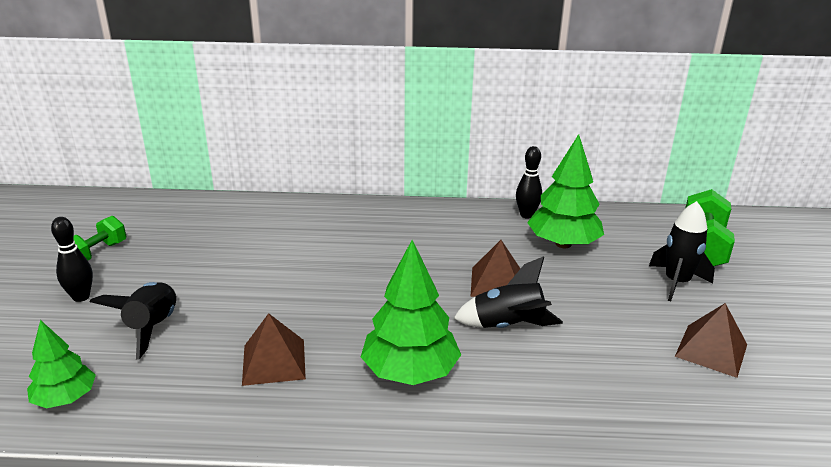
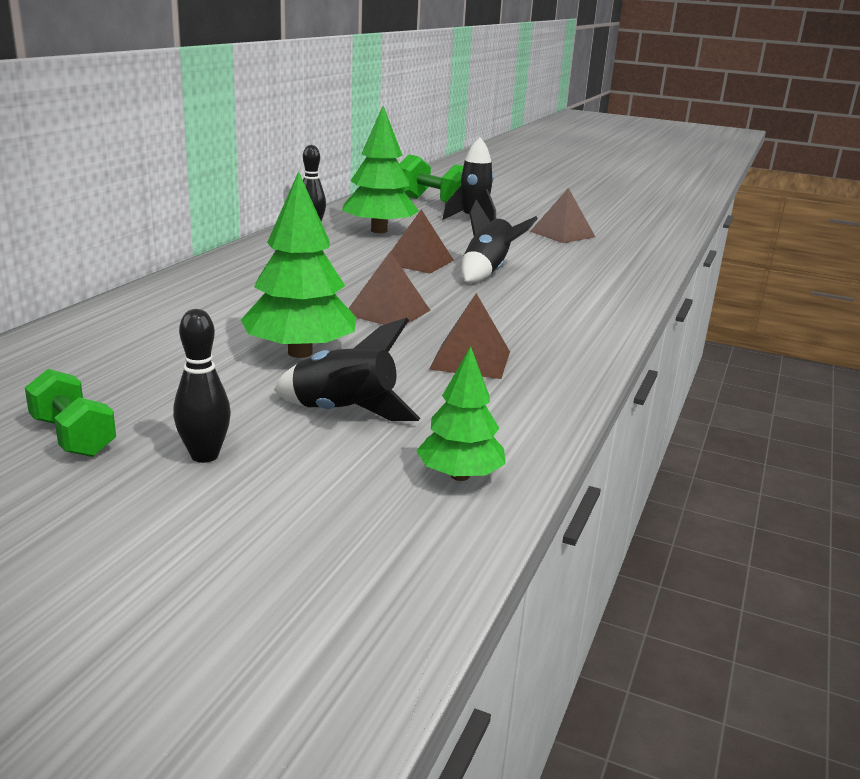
camera: 70 degrees left, 5 degrees down
(353, 299) = (388, 312): none -> brown pyramid
(410, 372) = (527, 313): green tree -> green tree (300, 353)

